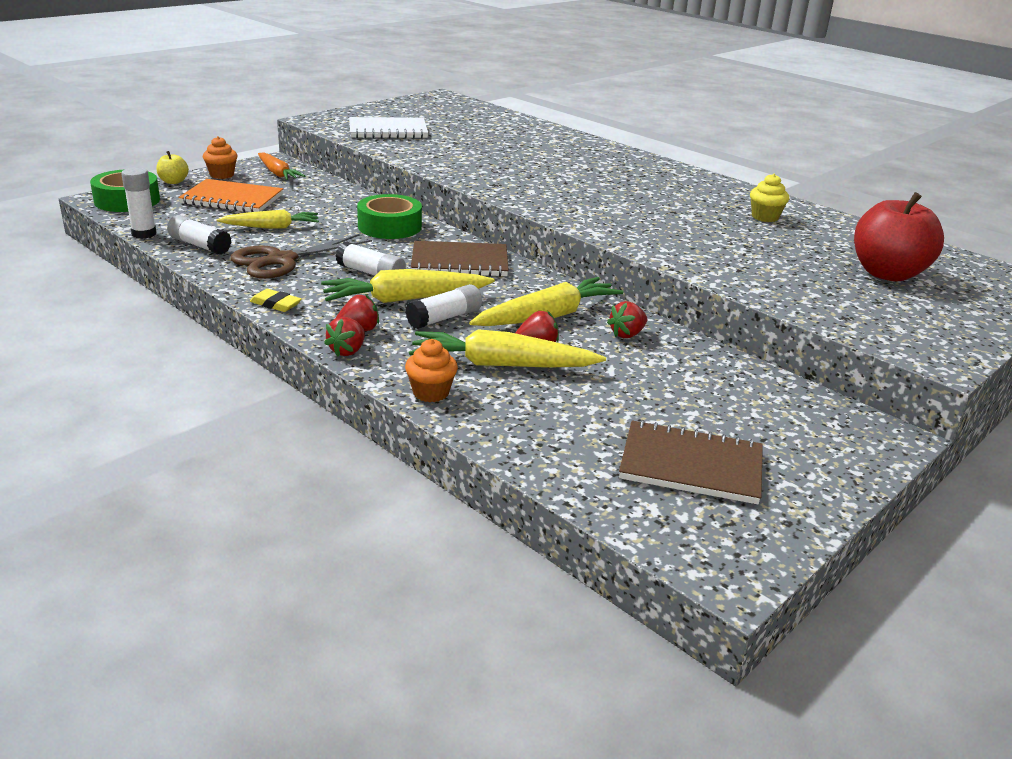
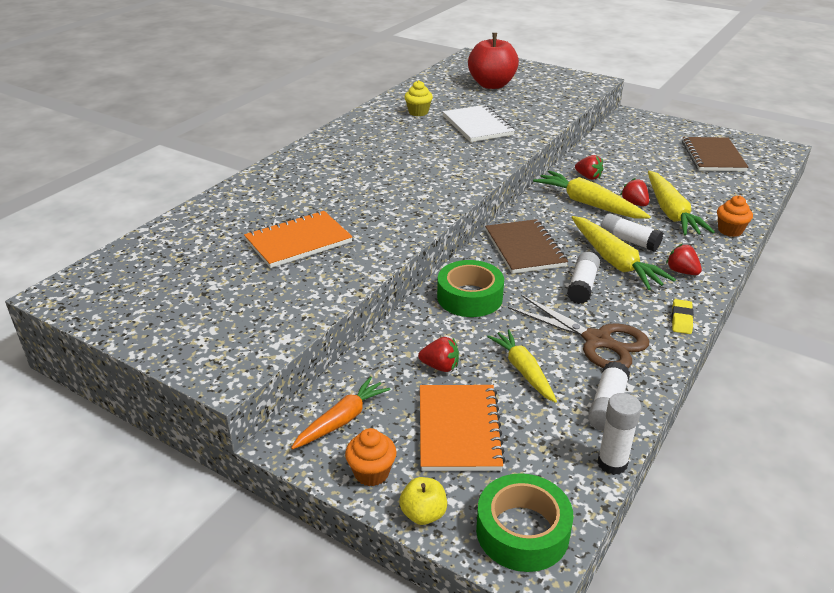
camera: 100 degrees left, 5 degrees up
(347, 351) = (715, 270): red strawberry -> red strawberry (440, 366)
(388, 131) = (260, 303): white notebook -> white notebook (477, 126)
(469, 146) = (298, 241): none -> orange notebook

